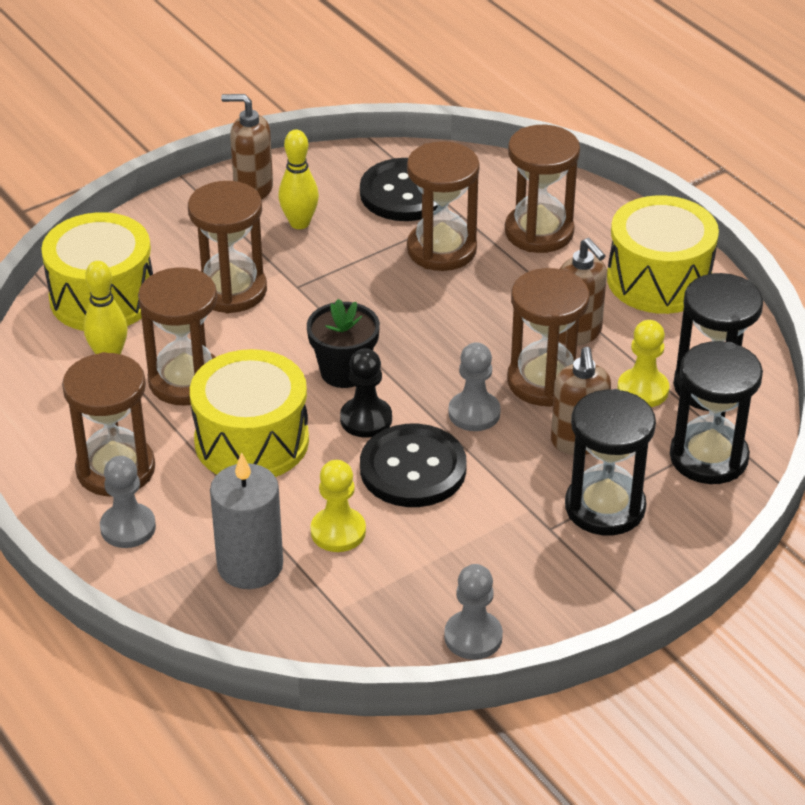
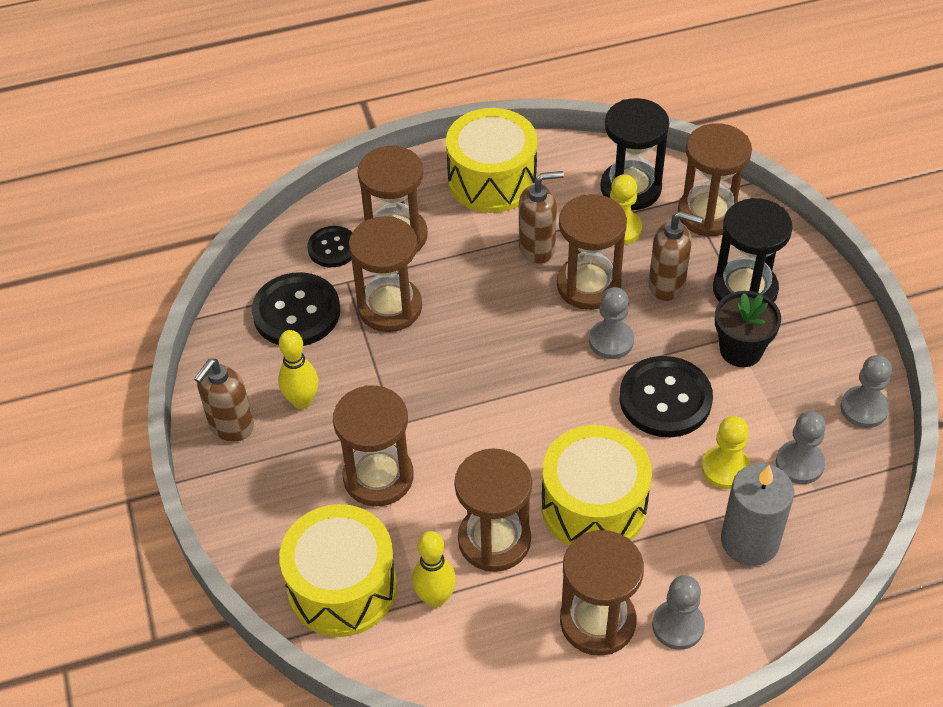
camera: 70 degrees left, 10 degrees up
(344, 372) = (526, 417): black flower pot -> black flower pot (741, 350)
(366, 419) = (593, 416): black pawn -> none
(369, 591) = (799, 463): none -> grey pawn
(499, 195) = (333, 248): none -> black button
(708, 457) = (708, 214): black hourglass -> brown hourglass

